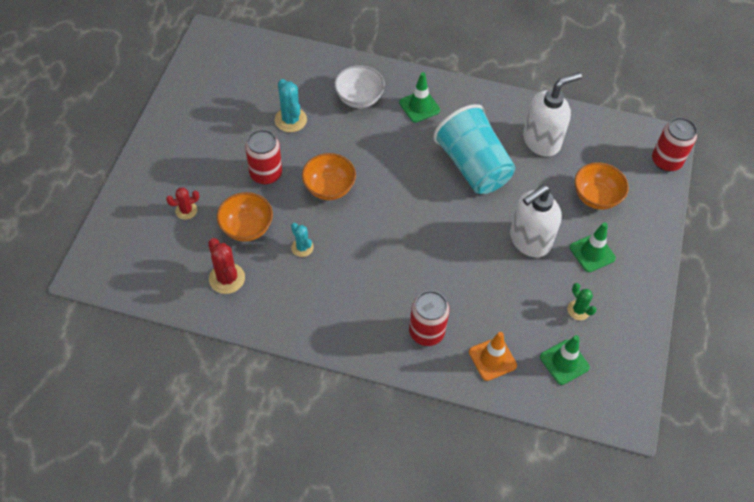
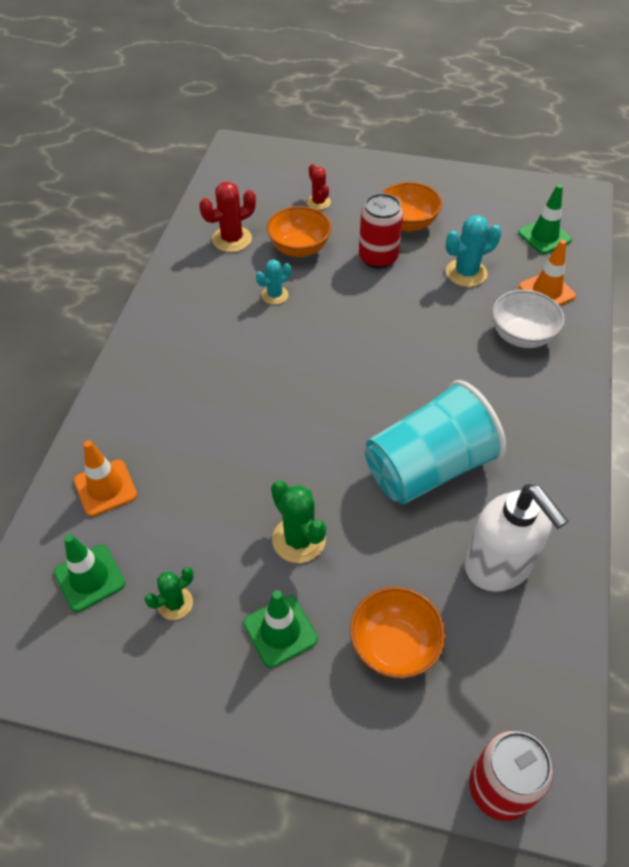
camera: 90 degrees right, 5 degrees down
(316, 76) = (546, 291): none -> orange traffic cone
(329, 188) = (365, 314): orange bowl -> orange bowl (408, 223)
(419, 106) = (526, 402): green traffic cone -> green traffic cone (544, 236)
(426, 332) = (152, 416): red can -> none
(529, 240) = (299, 539): white soap dispenser -> green cactus

